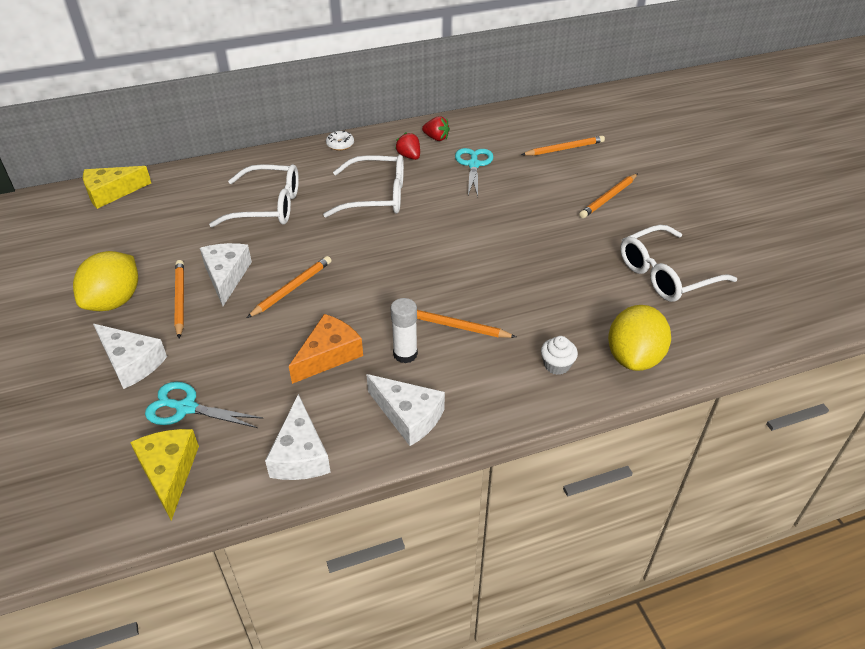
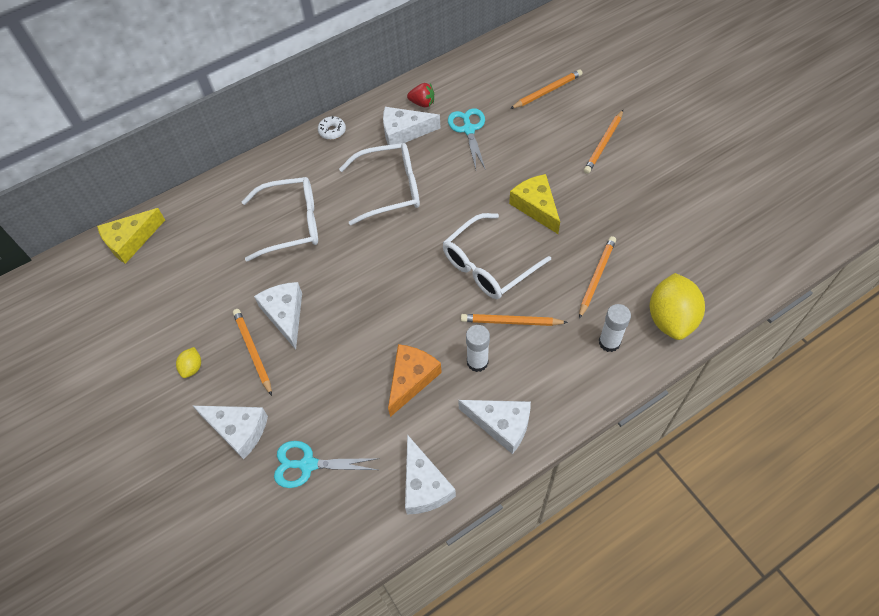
camera: 10 degrees left, 15 degrees up
(114, 301) = (192, 367): yellow lemon -> yellow lemon, size x0.45
(169, 472) = (320, 531): yellow cheese -> yellow cheese (536, 207)
(292, 288) = (351, 314): orange pencil -> orange pencil (596, 277)
(409, 156) = (404, 132): red strawberry -> white cheese
(556, 365) = (609, 342): white cupcake -> white glue stick
(666, 274) = (676, 221): white glasses -> white glasses (489, 265)

